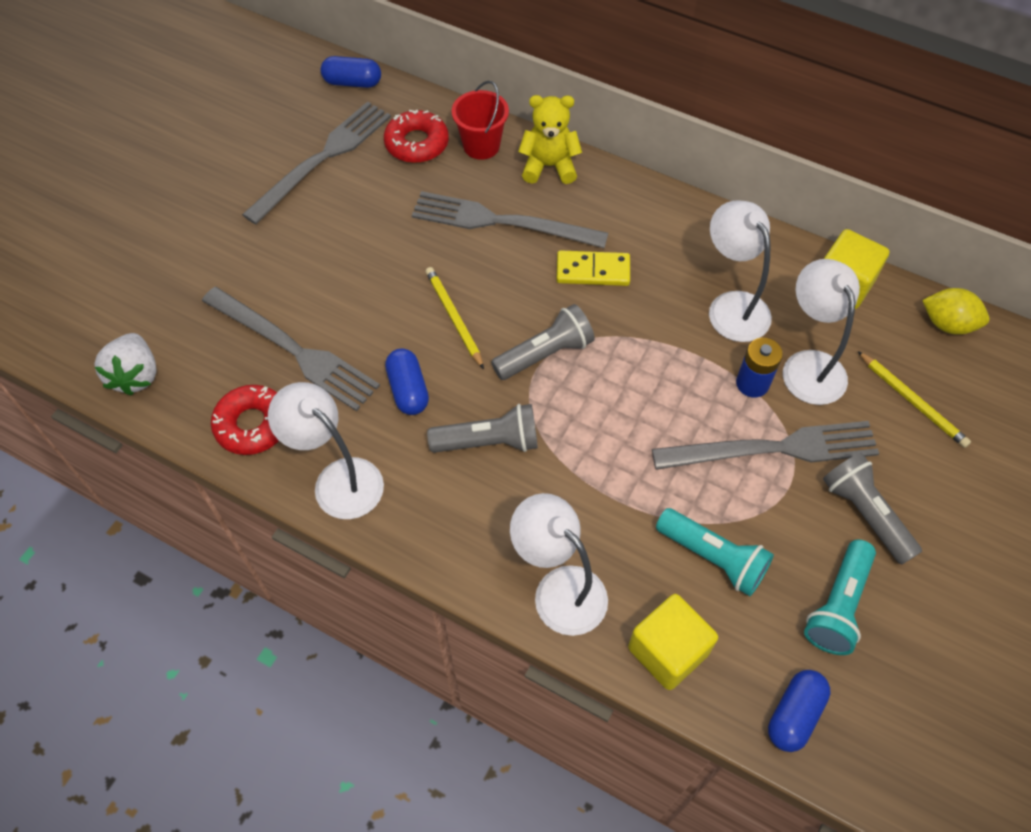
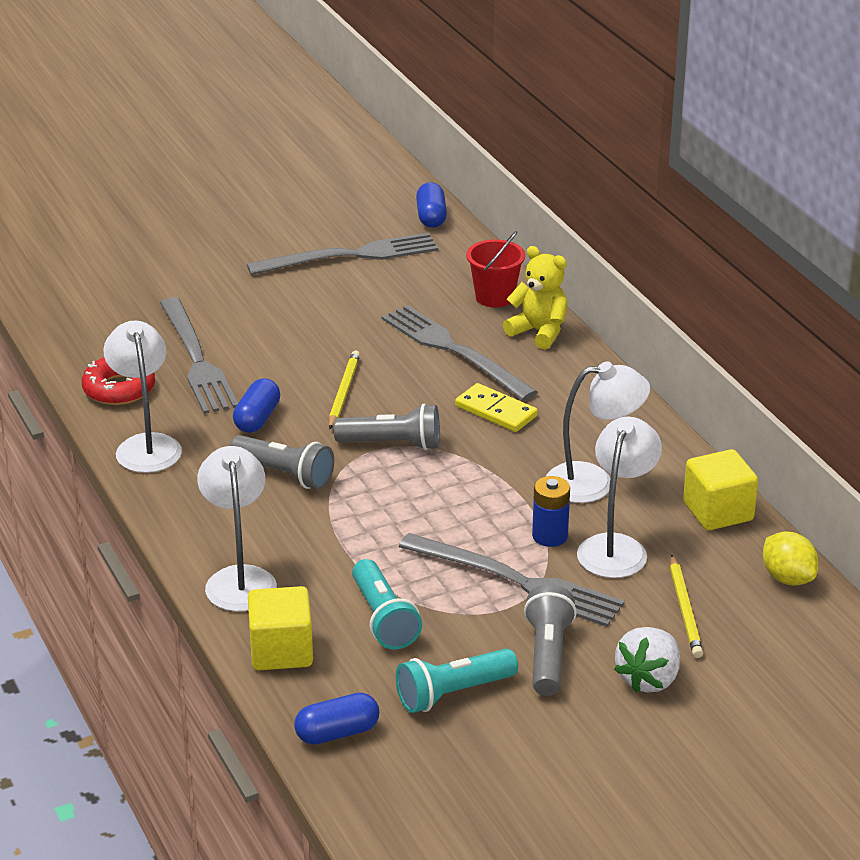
camera: 35 degrees right, 25 degrees down
(136, 375) = (67, 327): white strawberry -> white strawberry (649, 679)
(352, 82) = (431, 217): blue capsule -> blue capsule turned 45 degrees clockwise
(417, 143) = (440, 275): red donut -> none
(732, 306) = (593, 482): white lamp -> white lamp turned 75 degrees clockwise

